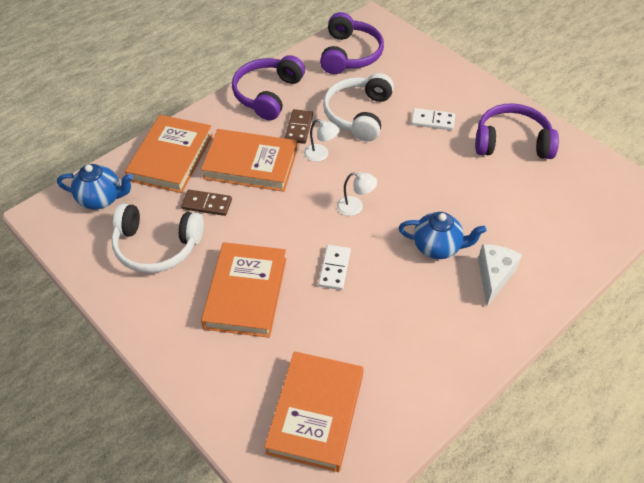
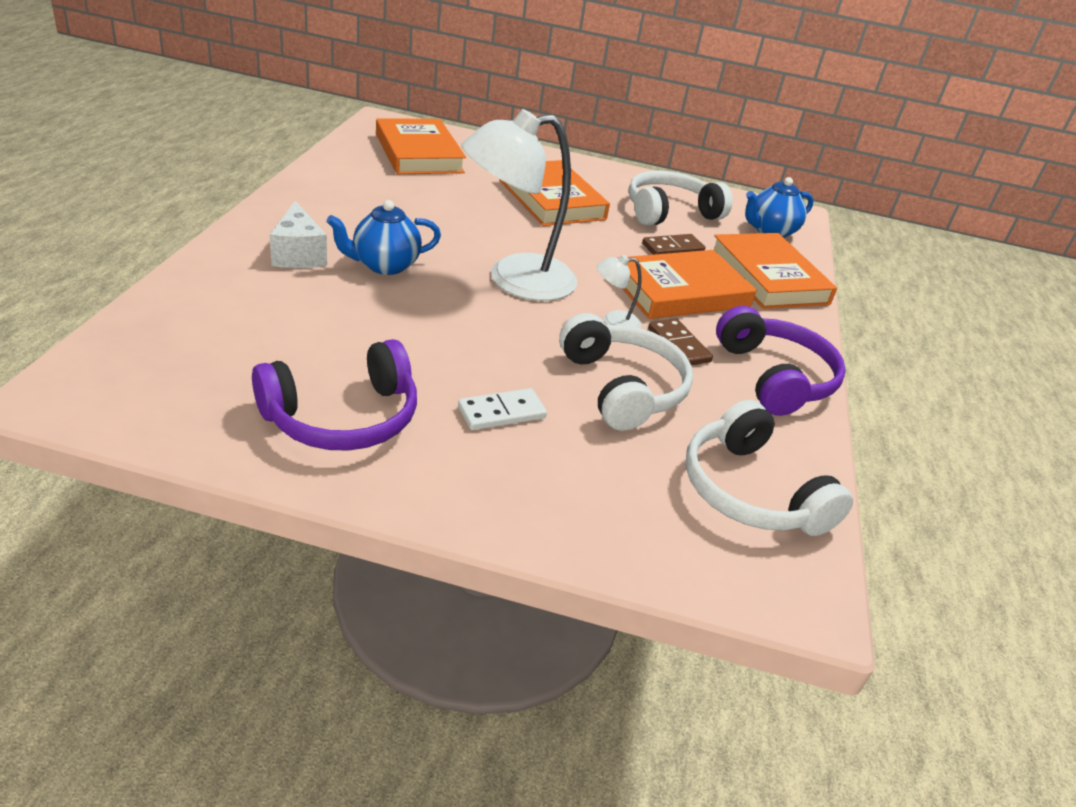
camera: 140 degrees right, 15 degrees down
(334, 268) = (486, 228): white domino -> none
(349, 54) = (750, 491): purple headphones -> white headphones
(355, 207) = (515, 280): white lamp -> white lamp, size x2.41

